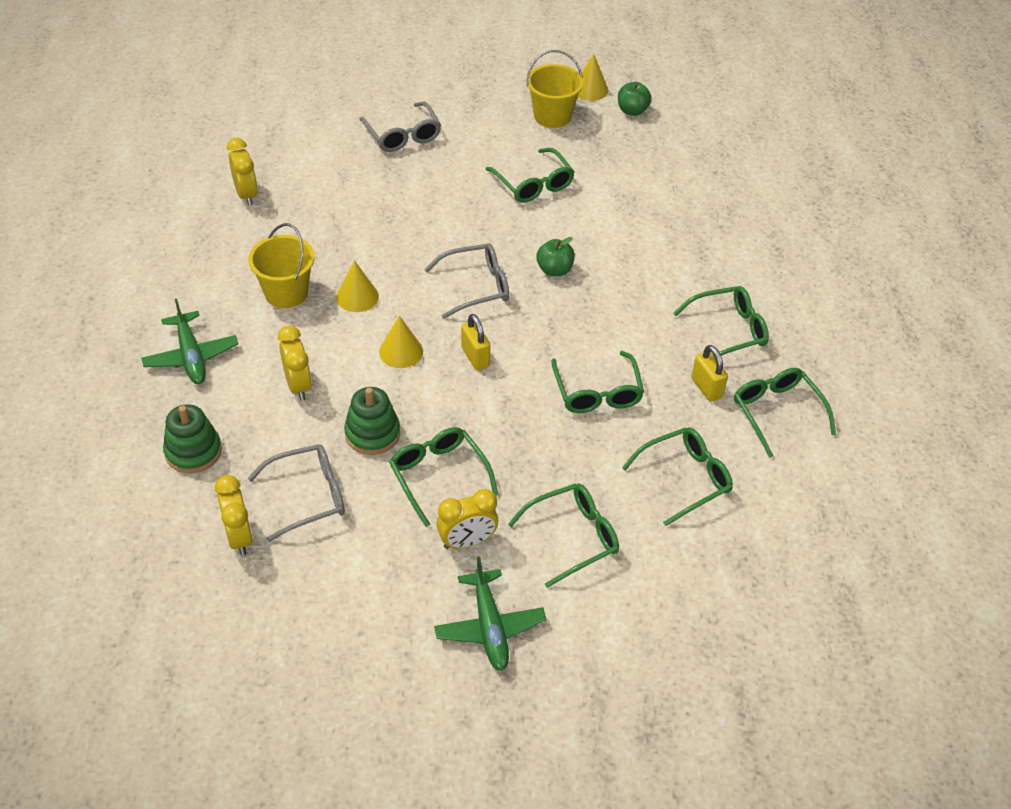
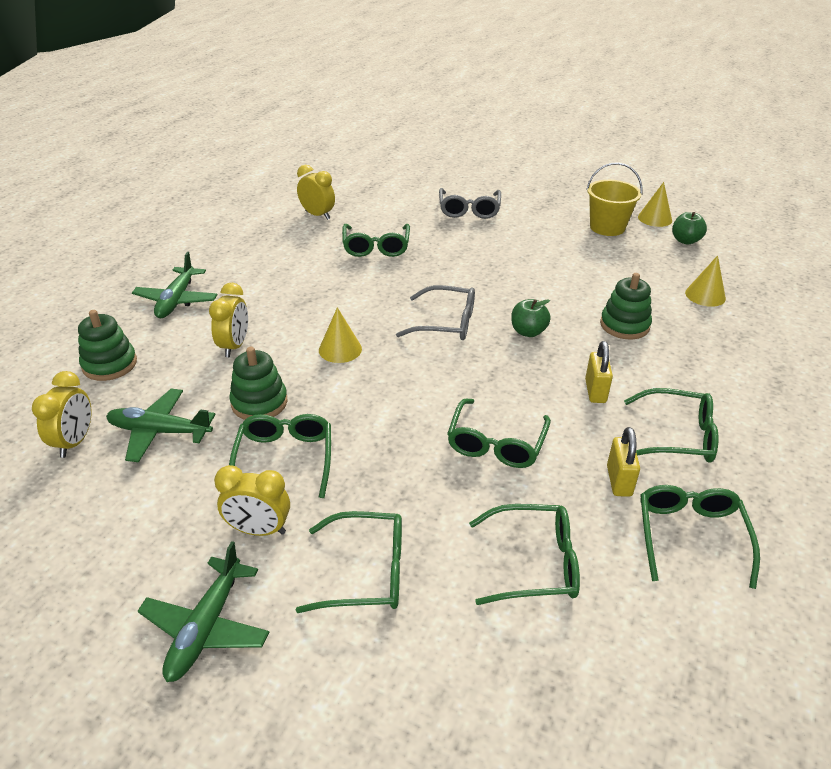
camera: 30 degrees right, 10 degrees down
(246, 194) = (317, 215): yellow clock -> yellow clock turned 60 degrees counterclockwise
(286, 293) = (287, 281): yellow bucket -> none
(307, 496) = (159, 432): grey glasses -> green plane
(357, 296) = (339, 300): yellow cone -> yellow cone (705, 295)
(475, 357) = (401, 374): yellow padlock -> yellow padlock (595, 391)
(533, 184) = (555, 266): green glasses -> green glasses (376, 247)
(631, 233) = (624, 325): none -> green stacking toy

